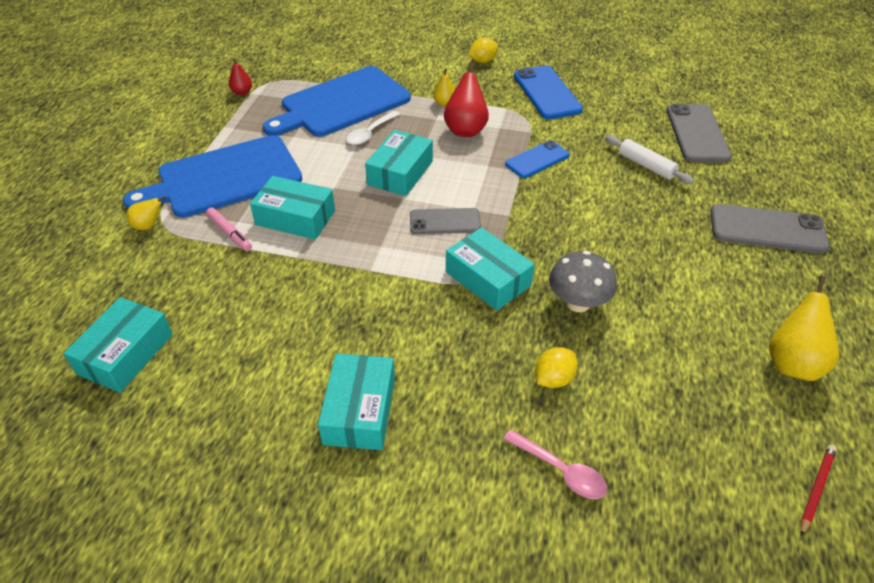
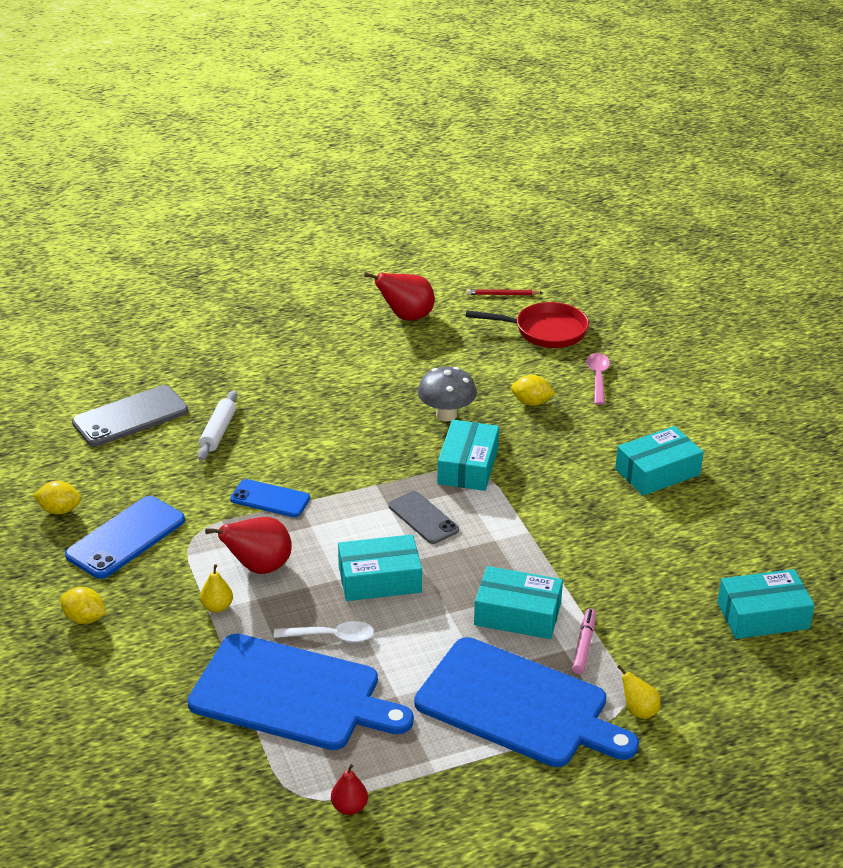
camera: 125 degrees left, 10 degrees down
(295, 218) = (517, 614): turquoise box -> turquoise box turned 60 degrees counterclockwise
(599, 78) = (59, 510): none -> yellow lemon
(697, 481) = (545, 331): none -> red pan
(767, 229) = (259, 351): grey phone -> none
(792, 363) = (406, 317): yellow pear -> red pear

